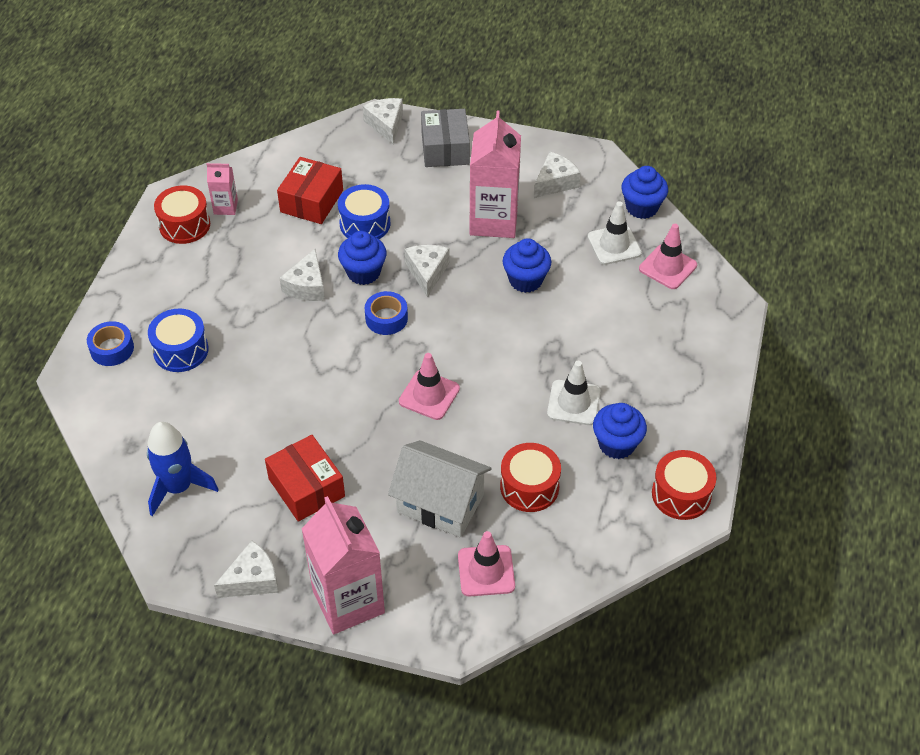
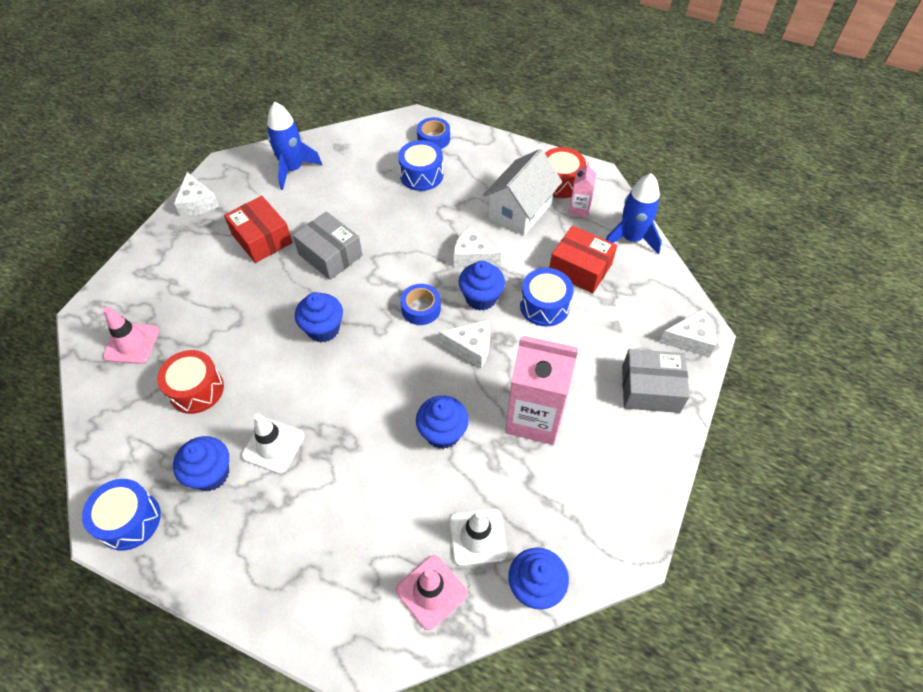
camera: 100 degrees right, 5 degrees up
(265, 166) = (631, 238): none -> blue rocket
(306, 487) = (262, 238): red box -> red box turned 75 degrees clockwise
(323, 413) = (330, 255): none -> grey box
(348, 601) = (152, 254): pink carton -> none
(429, 395) = (323, 329): pink traffic cone -> blue cupcake
(440, 503) = (209, 322): white house -> white house (520, 211)
(555, 182) = (588, 493): white cheese -> none
(681, 494) = (129, 520): red drum -> blue drum

